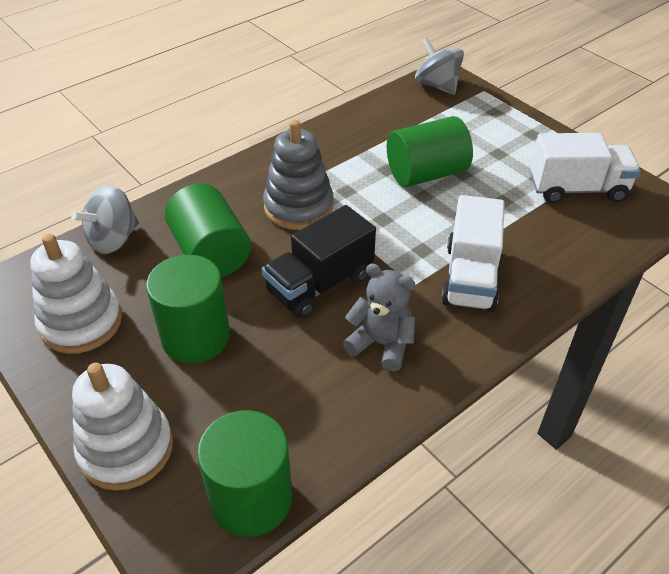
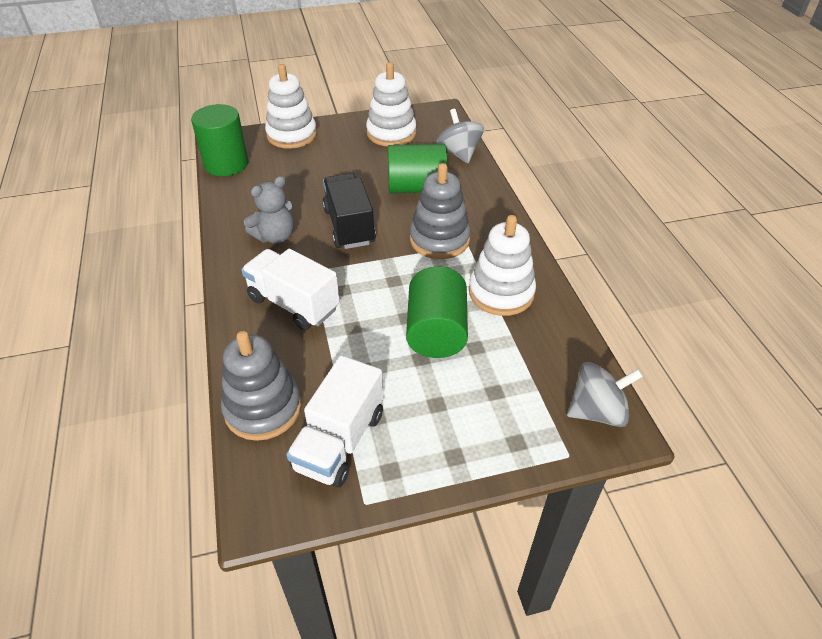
camera: 115 degrees right, 0 degrees up
(195, 336) = (346, 168): green cylinder -> none
(349, 150) = (501, 293): none -> white stacking toy
(595, 242) = (263, 408): none -> grey stacking toy

